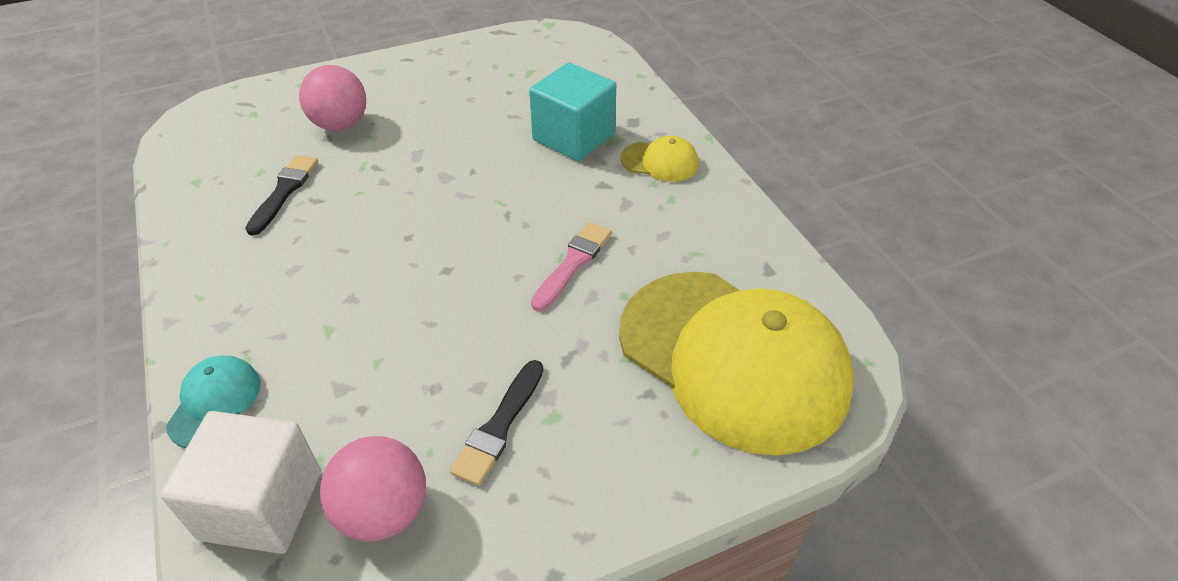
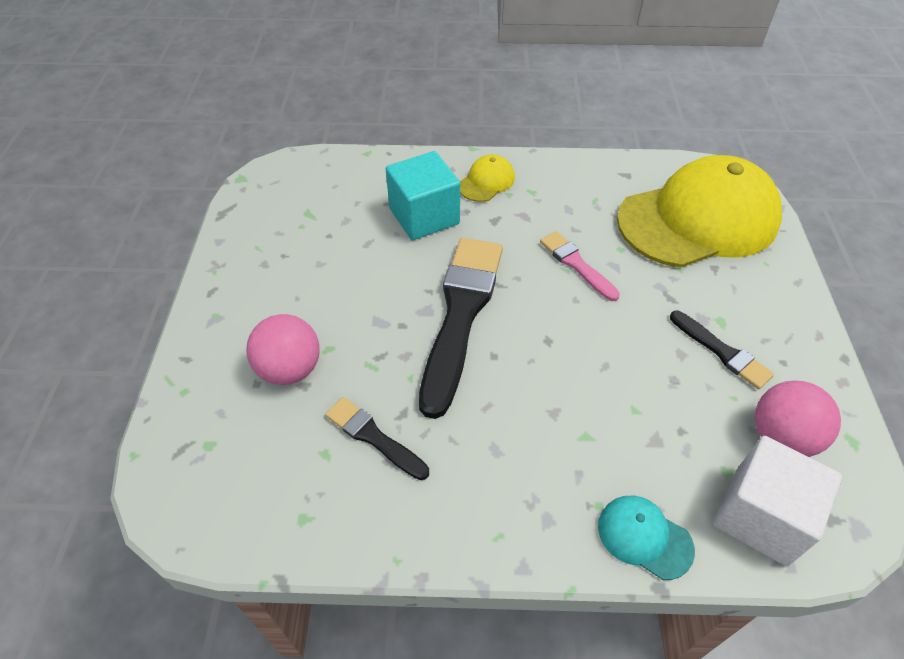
camera: 65 degrees left, 5 degrees up
(450, 200) = (461, 315): none -> black brush

